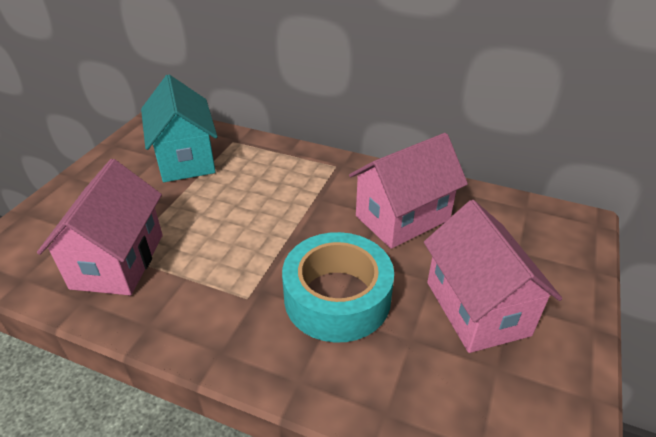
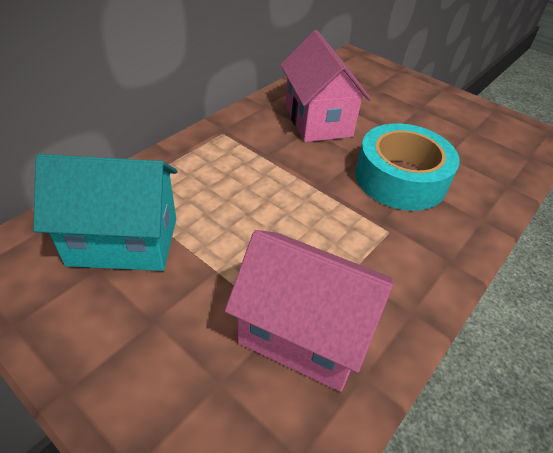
camera: 75 degrees left, 5 degrees up
(477, 308) = (422, 121): pink house -> none

